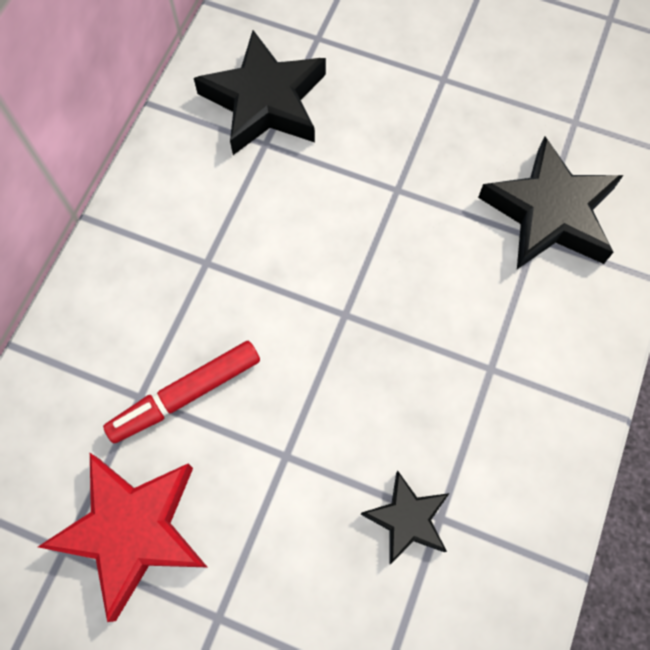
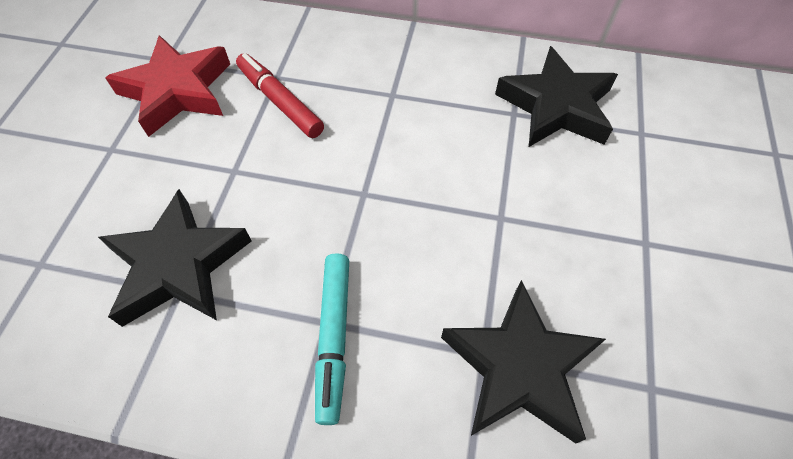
camera: 80 degrees right, 10 degrees down
(407, 519) = (178, 265): black star -> black star, size x1.78
(507, 363) = (334, 337): none -> turquoise marker

